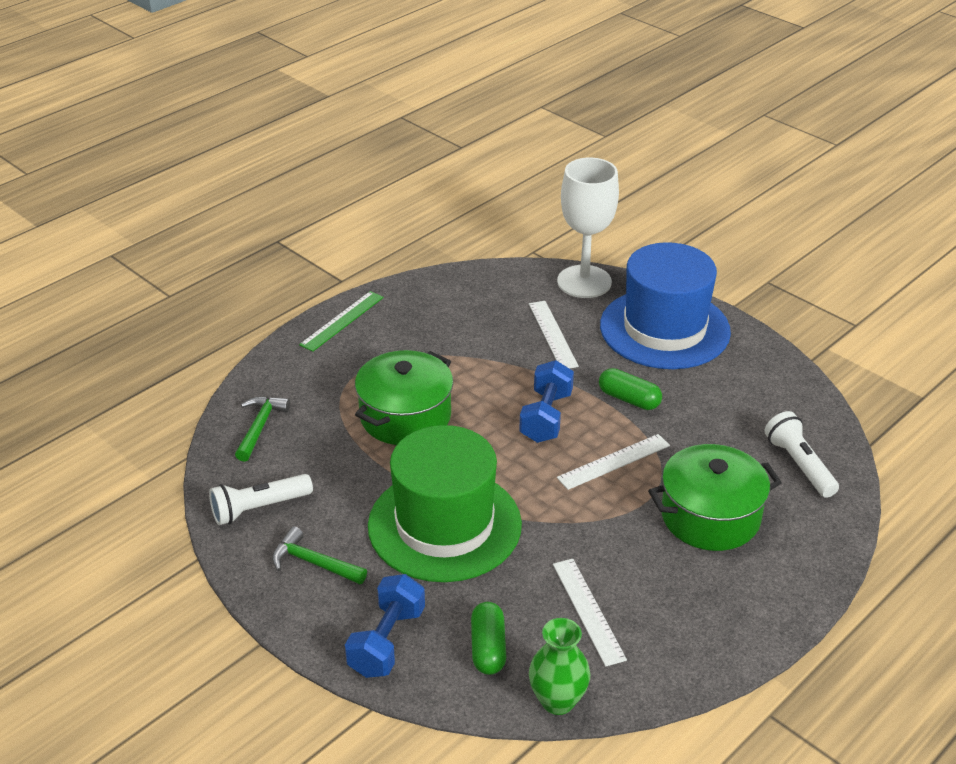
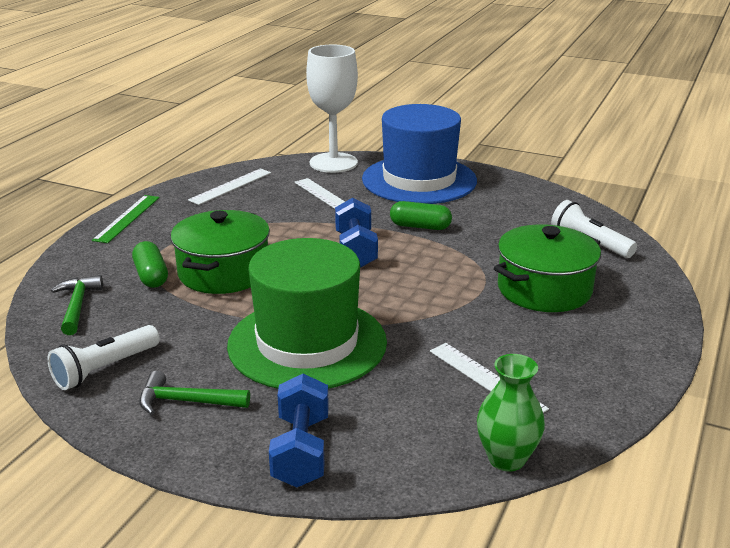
camera: 20 degrees left, 10 degrees down
(488, 648) = (409, 431): green capsule -> green capsule (151, 276)
(613, 461) = (435, 268): white ruler -> white ruler (230, 186)

